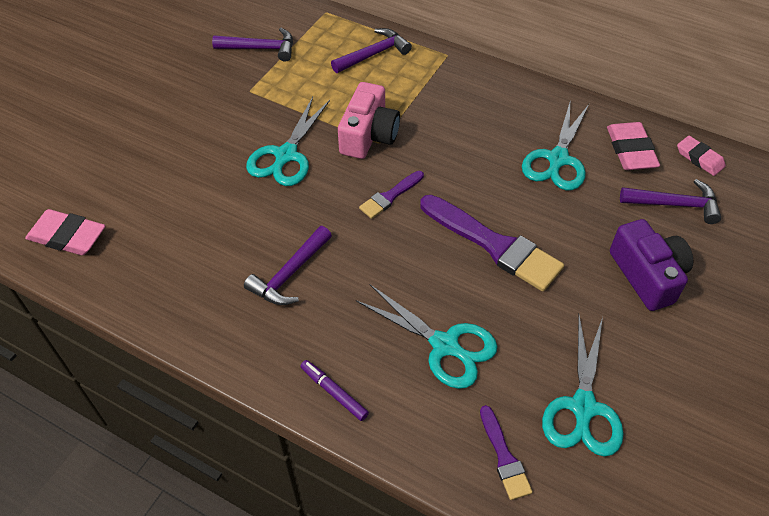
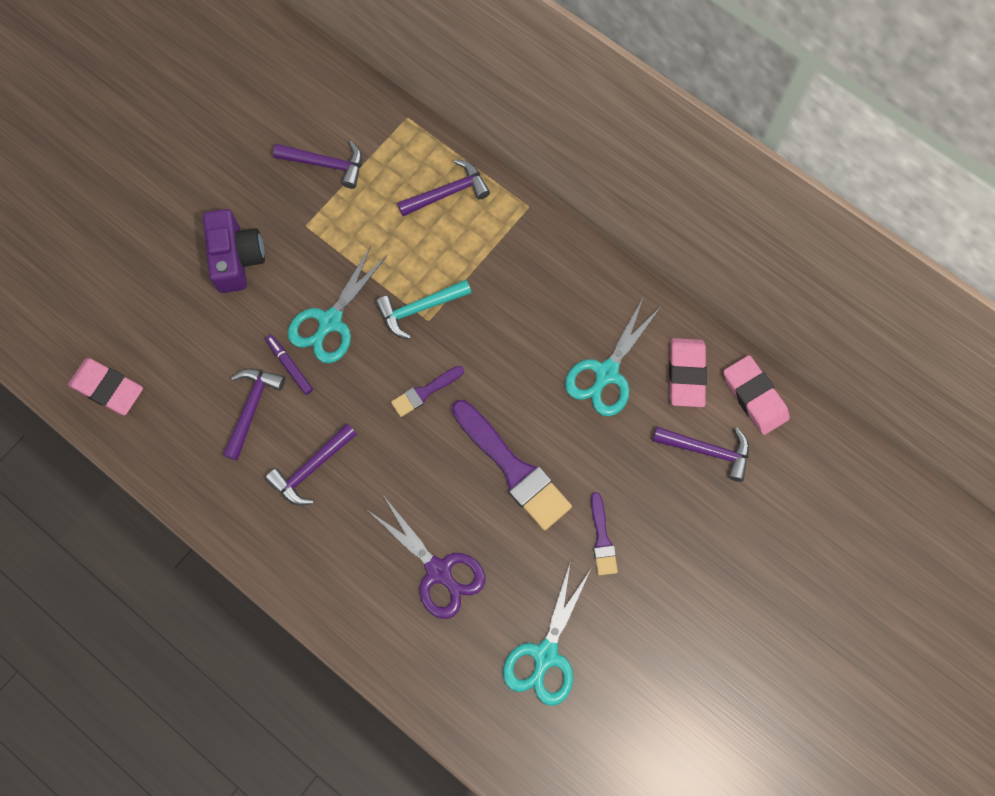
camera: 10 degrees right, 20 degrees up
(219, 232) = (252, 408): none -> purple hammer
(334, 392) = (330, 601): purple marker -> purple marker (290, 366)
(368, 135) = (419, 309): pink camera -> turquoise hammer
(444, 345) = (438, 571): turquoise scissors -> purple scissors
(504, 457) = (463, 689): purple brush -> purple brush (602, 539)
(647, 275) = (650, 529): purple camera -> purple camera (236, 258)
(699, 158) = (754, 396): pink eraser -> pink eraser, size x1.51

